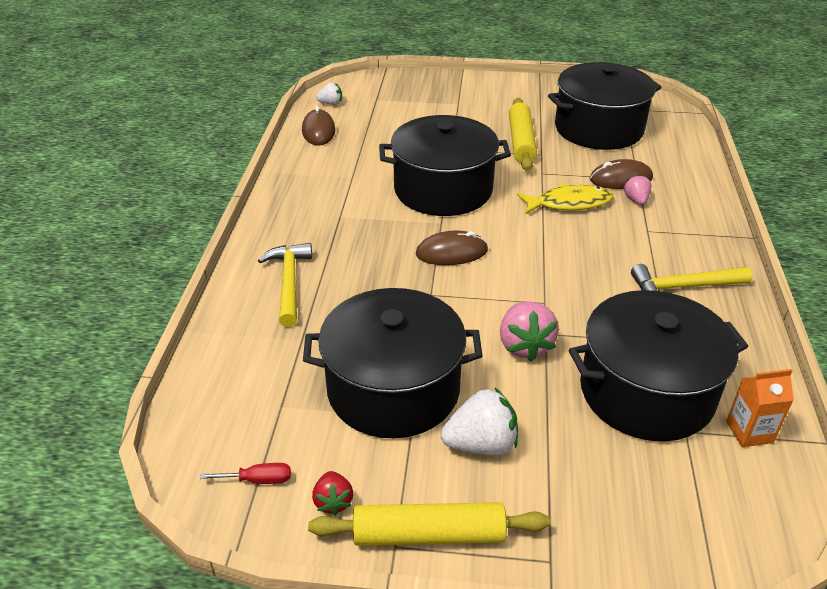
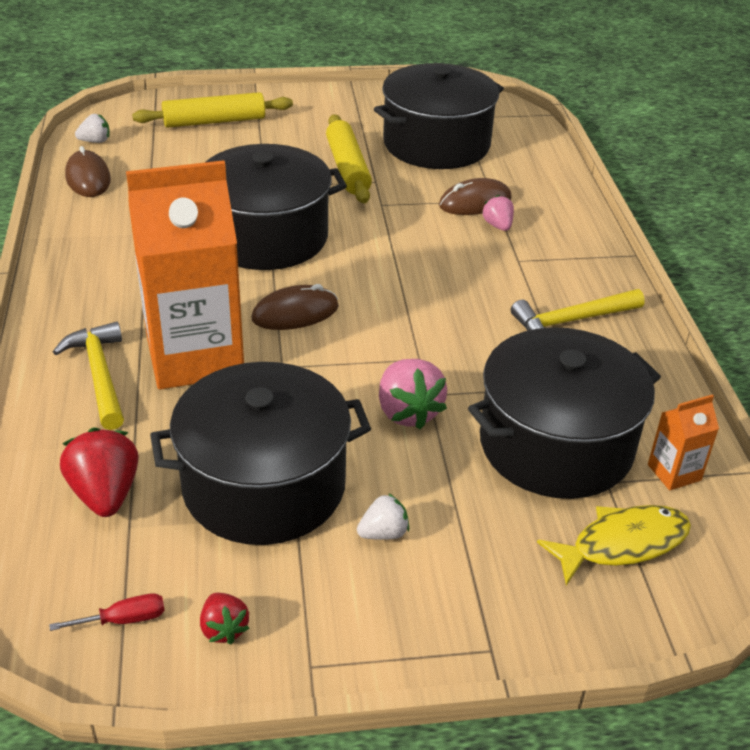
camera: 15 degrees left, 0 degrees up
(270, 377) = (105, 494): none -> red strawberry
(364, 277) = (195, 356): none -> orange carton
(428, 535) = (347, 646): yellow rolling pin -> yellow rolling pin (214, 121)
(481, 444) = (383, 533): white strawberry -> white strawberry, size x0.58
(569, 203) = (421, 238): yellow fish -> yellow fish (622, 544)

